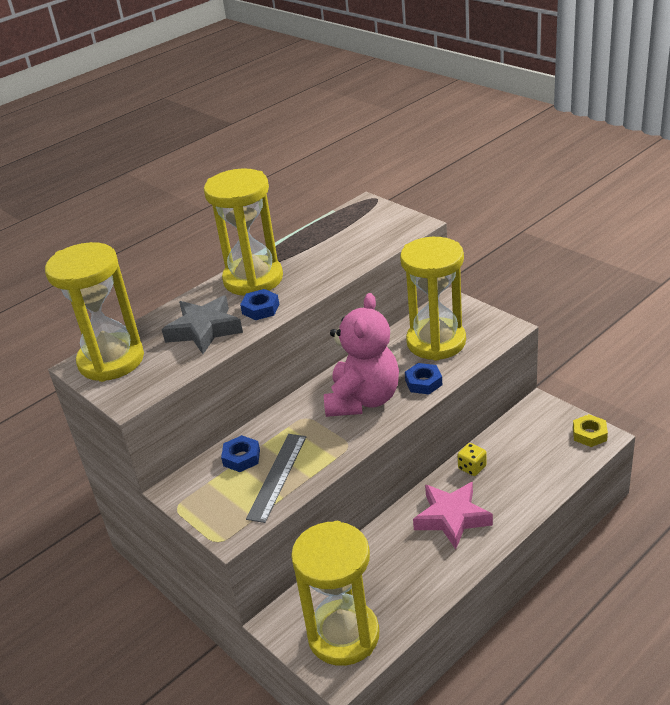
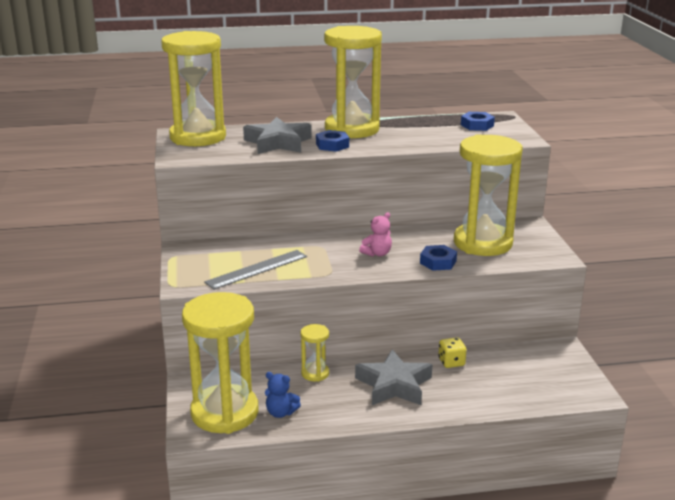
camera: 30 degrees right, 10 degrees down
(241, 457) = (248, 249): blue nut -> blue nut (477, 125)
(363, 400) = (377, 253): pink teddy bear -> pink teddy bear, size x0.41
(376, 545) = (315, 373): none -> yellow hourglass
(391, 604) = (281, 412): none -> blue teddy bear
(452, 518) = (394, 385): pink star -> grey star
(589, 434) = (584, 387): yellow nut -> none

